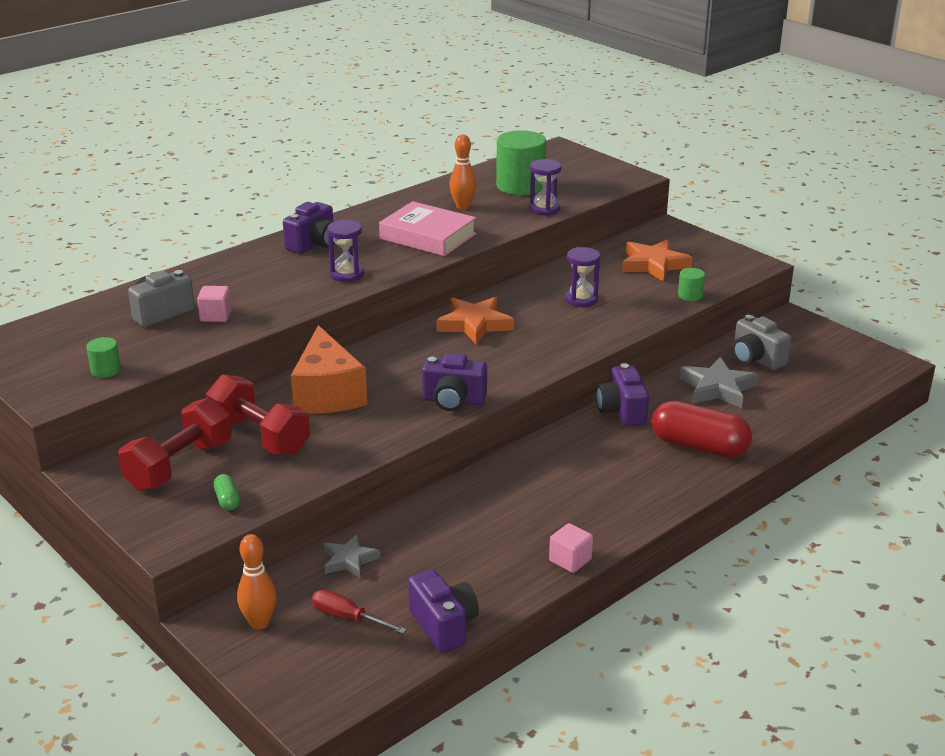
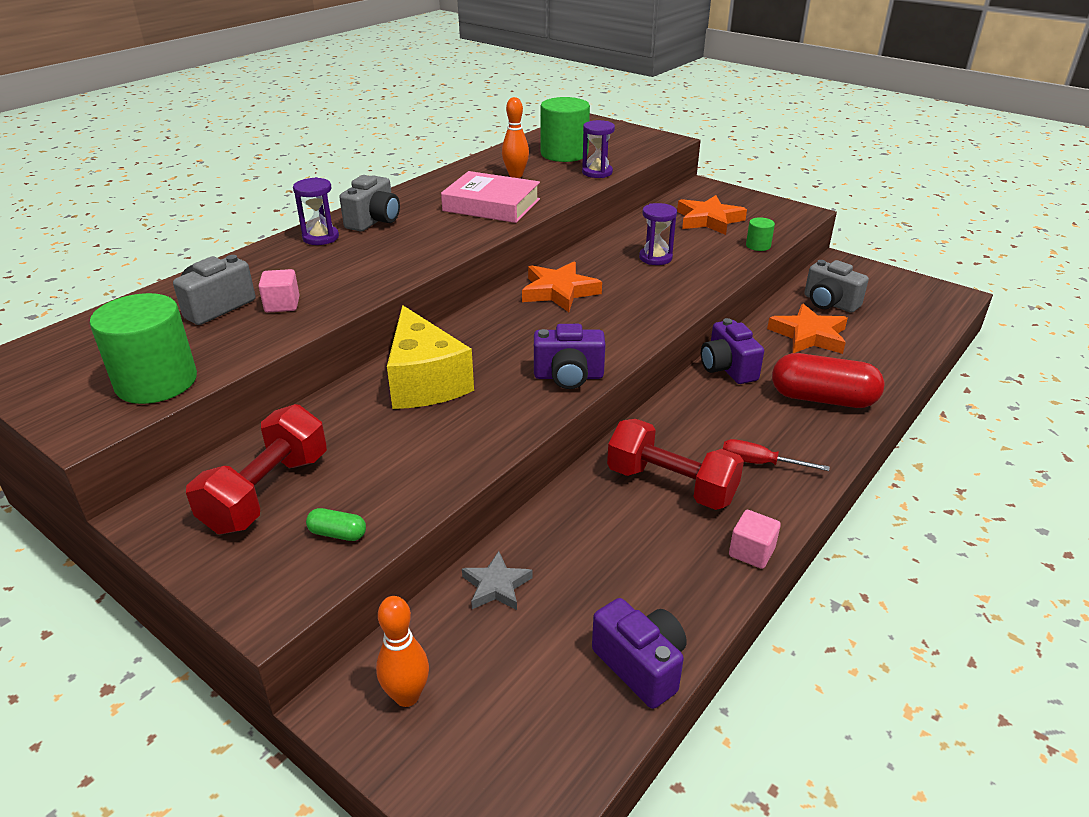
camera: 10 degrees left, 5 degrees up
(105, 370) = (156, 382): green cylinder -> green cylinder, size x2.16
(227, 500) = (337, 534): green capsule -> green capsule turned 45 degrees counterclockwise
(259, 436) = (359, 442): red dumbbell -> red dumbbell (671, 485)
(314, 244) = (374, 221): purple camera -> grey camera
(327, 393) = (425, 382): orange cheese -> yellow cheese
(347, 274) = (419, 249): purple hourglass -> purple hourglass (320, 237)
(348, 618) = (518, 671): red screwdriver -> red screwdriver (759, 463)
(717, 388) = (809, 335): grey star -> orange star

